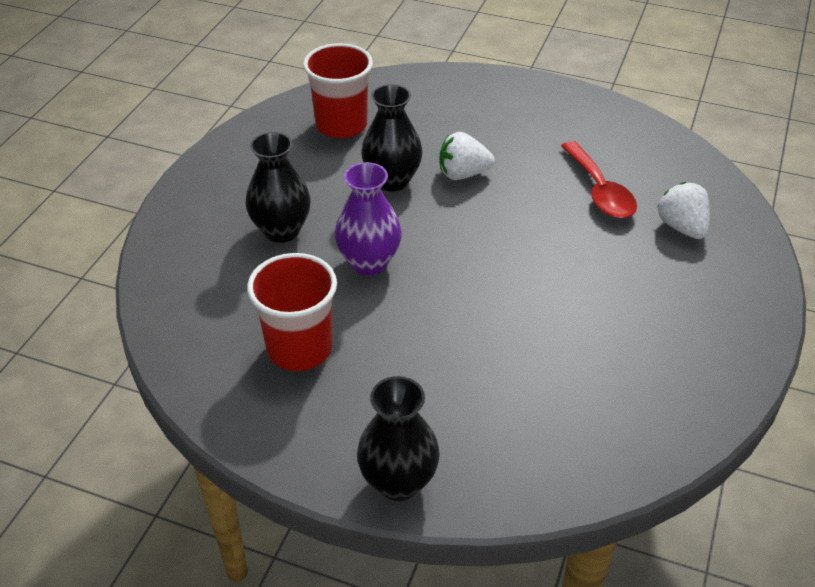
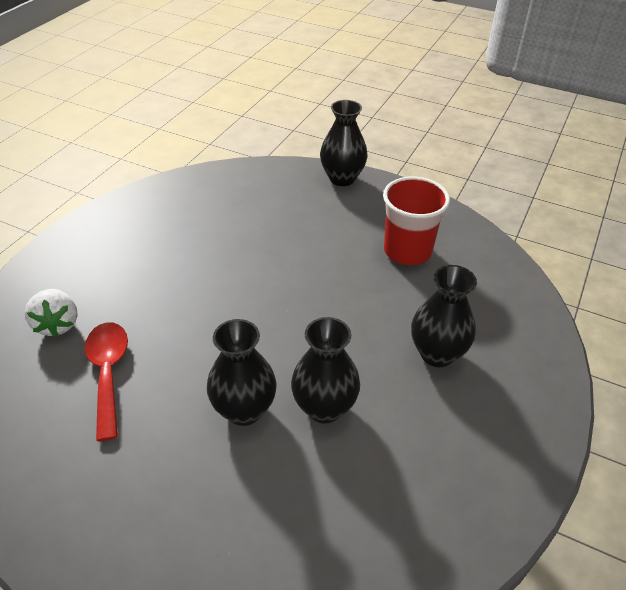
camera: 175 degrees left, 0 degrees up
(341, 125) = (382, 512): red cup -> none
(369, 262) = (353, 314): purple vase -> none
(463, 174) = (244, 410): white strawberry -> black vase

